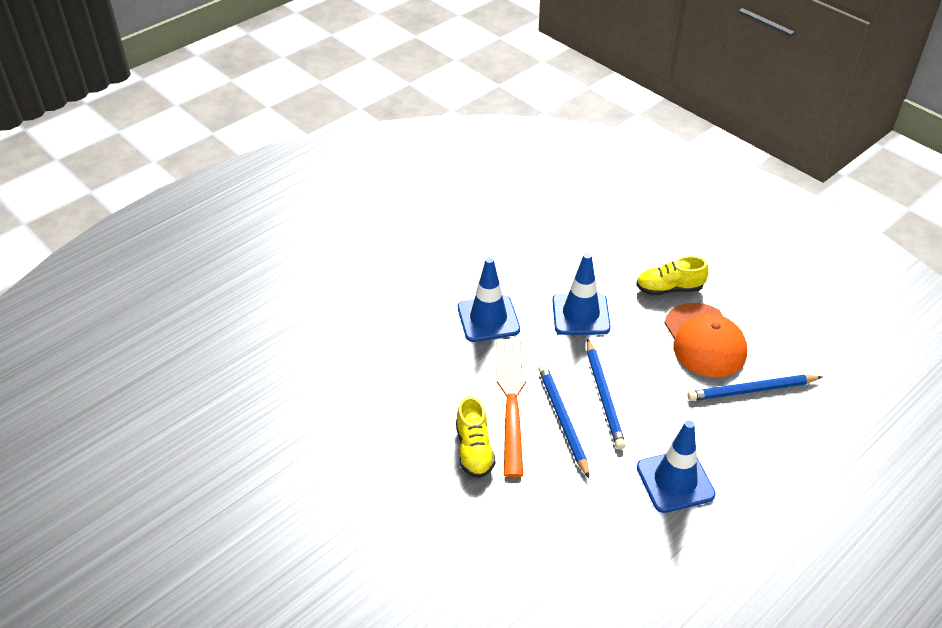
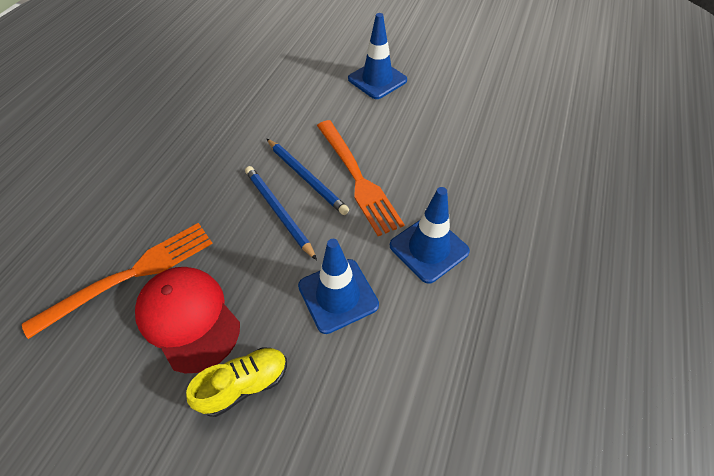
camera: 155 degrees right, 10 degrees up
(474, 450) = (363, 132): yellow shoe -> none
(675, 481) = (198, 165): blue traffic cone -> blue traffic cone (377, 80)
(704, 340) = (188, 318): orange cap -> red cap
(751, 390) = (132, 274): blue pencil -> orange fork

